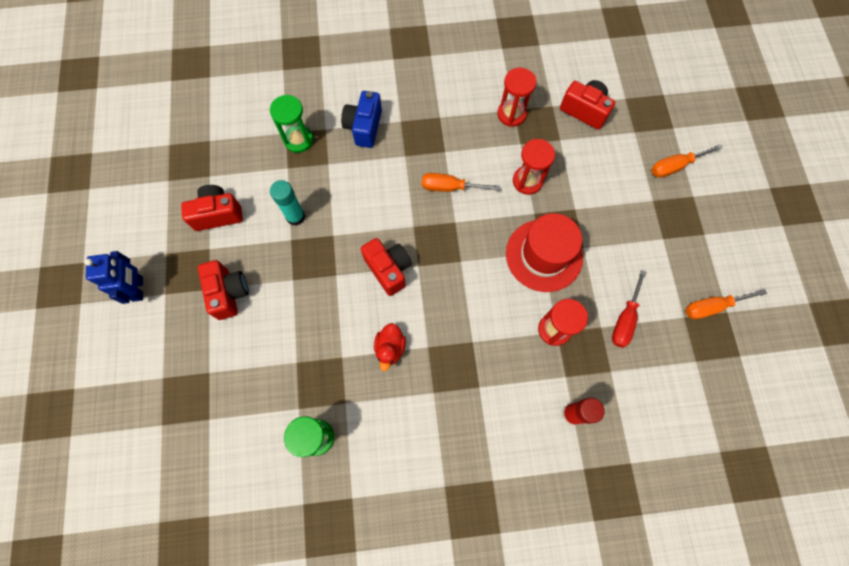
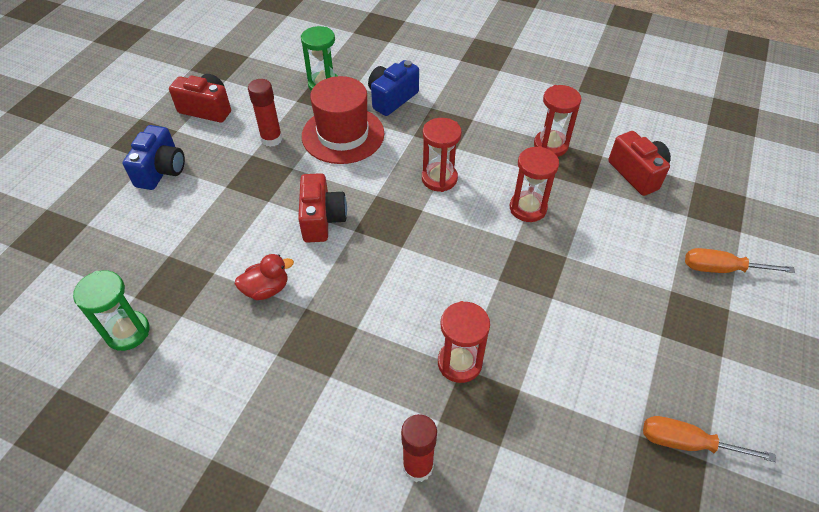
camera: 30 degrees right, 20 degrees down
(138, 289) = (93, 133): blue robot -> none
(229, 293) = (161, 171): red camera -> blue camera
(295, 217) = (271, 139): turquoise glue stick -> red glue stick
(390, 348) = (266, 289): red duck -> red duck turned 150 degrees counterclockwise
(450, 187) = (439, 178): orange screwdriver -> red hourglass
(544, 255) = (499, 283): red hat -> red hat (343, 135)
(624, 319) = (556, 396): red screwdriver -> none

